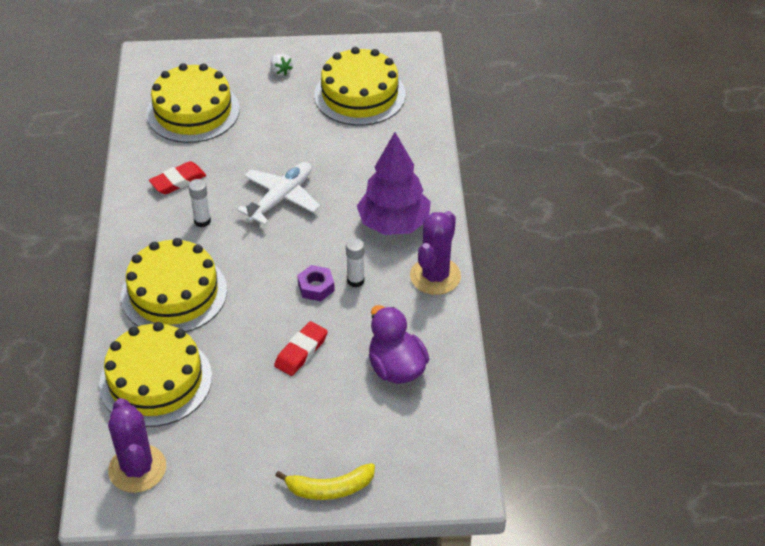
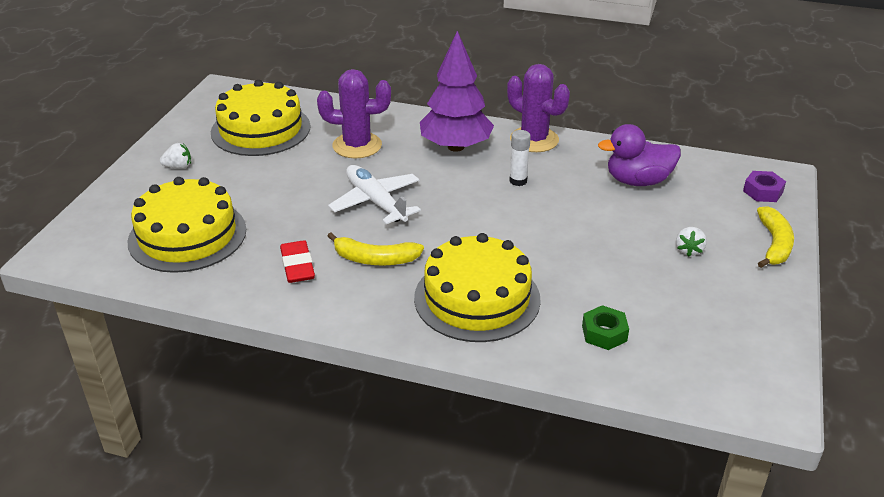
camera: 70 degrees left, 10 degrees down
(137, 468) = (729, 367): purple cactus -> purple cactus (357, 145)
(155, 381) = (604, 333): yellow cake -> green nut
(202, 221) = (375, 259): white glue stick -> yellow banana
(293, 422) = (689, 250): none -> white strawberry
(301, 351) = (598, 229): red eraser -> none
(316, 287) = (515, 204): purple nut -> purple nut (763, 192)

